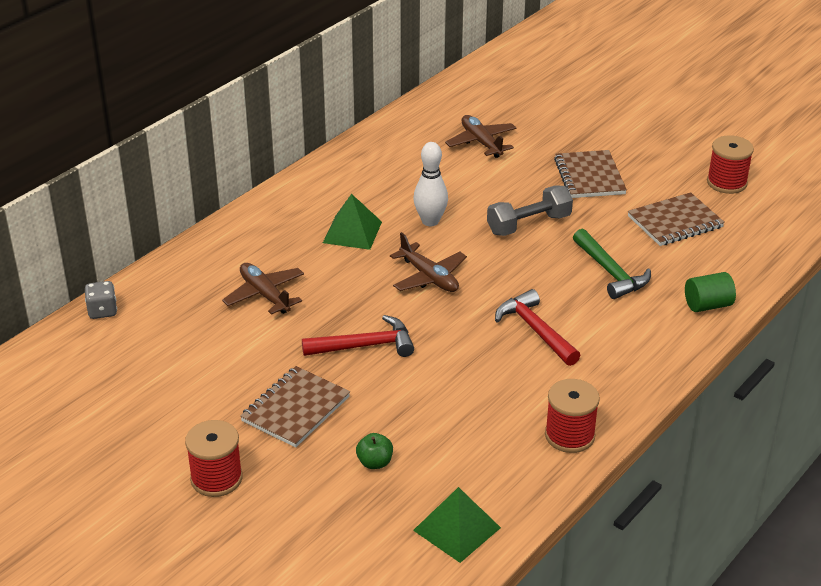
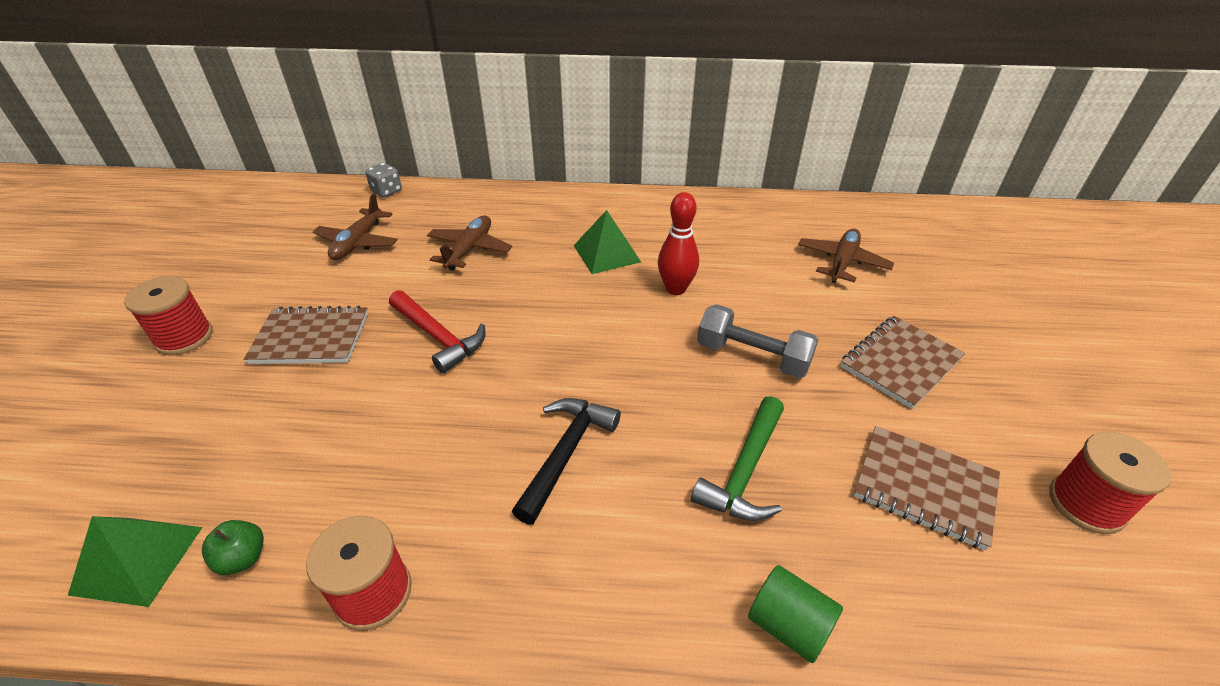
camera: 55 degrees right, 5 degrees up
(375, 462) = (245, 430): green apple -> green apple (243, 558)
(429, 277) = (585, 328): brown plane -> brown plane (358, 242)
(430, 221) = (675, 289): white bowling pin -> red bowling pin
(536, 330) = (566, 454): red hammer -> black hammer

